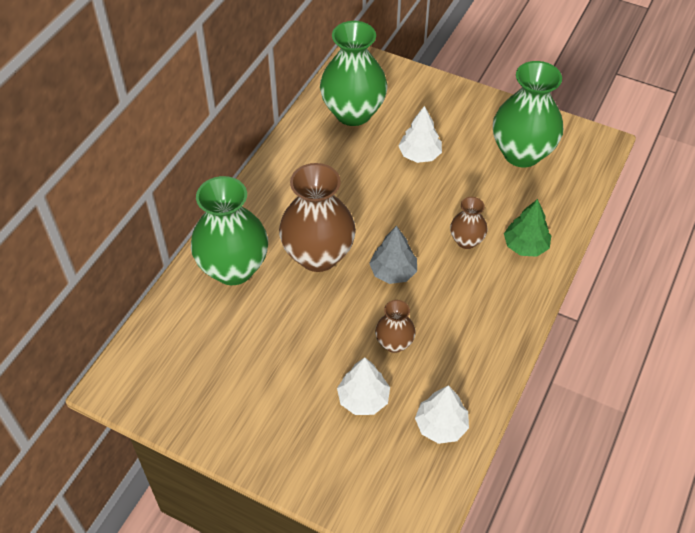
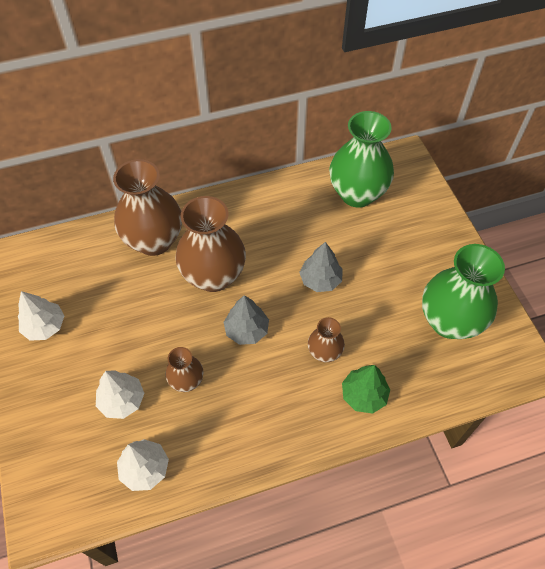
camera: 45 degrees right, 5 degrees up
(233, 268) = (154, 241): green vase -> brown vase
(402, 194) = (320, 280): none -> grey tree
(419, 155) = (368, 260): white tree -> white tree (44, 326)

